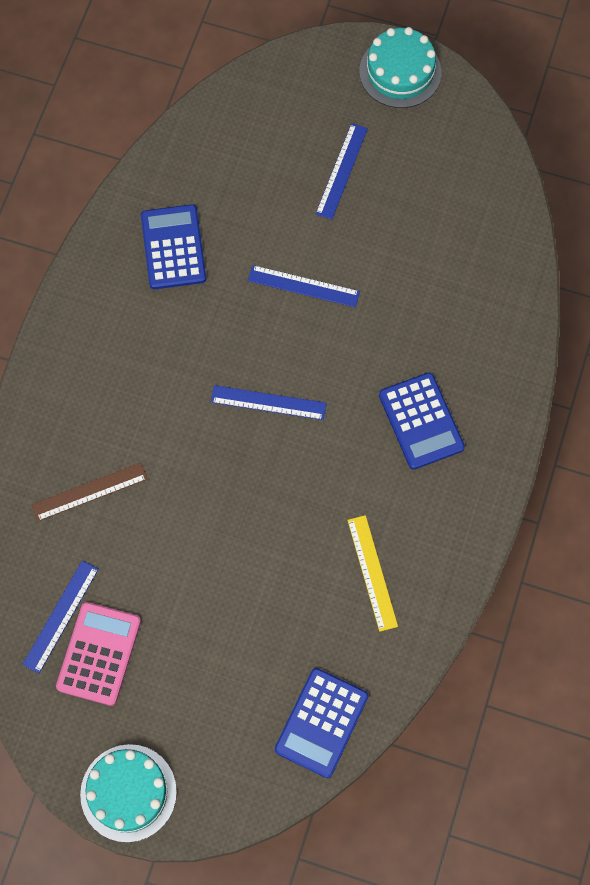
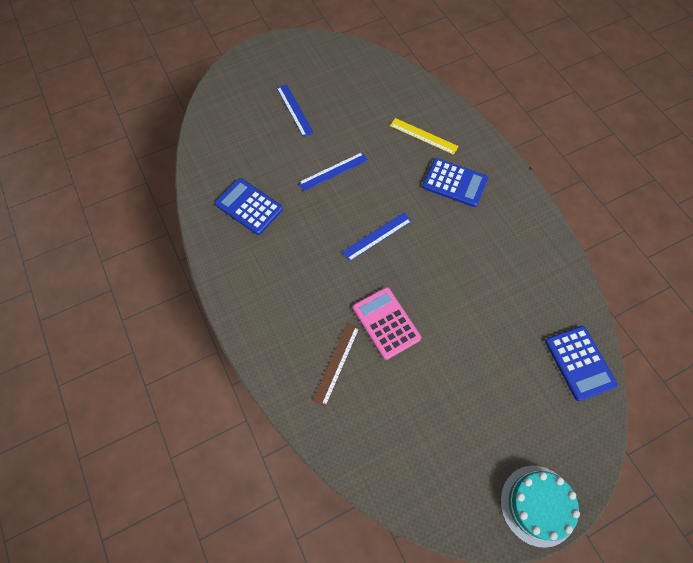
camera: 45 degrees left, 5 degrees down
(60, 616) = (394, 445): blue ruler -> none
(99, 654) = (437, 444): pink calculator -> pink calculator (386, 323)
(372, 572) = (515, 268): yellow ruler -> yellow ruler (423, 136)
(400, 72) = (275, 52): turquoise cake -> none

